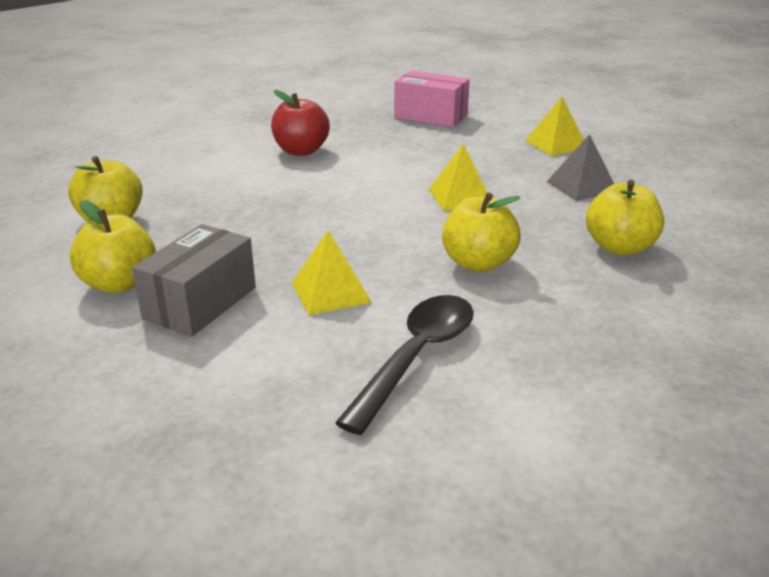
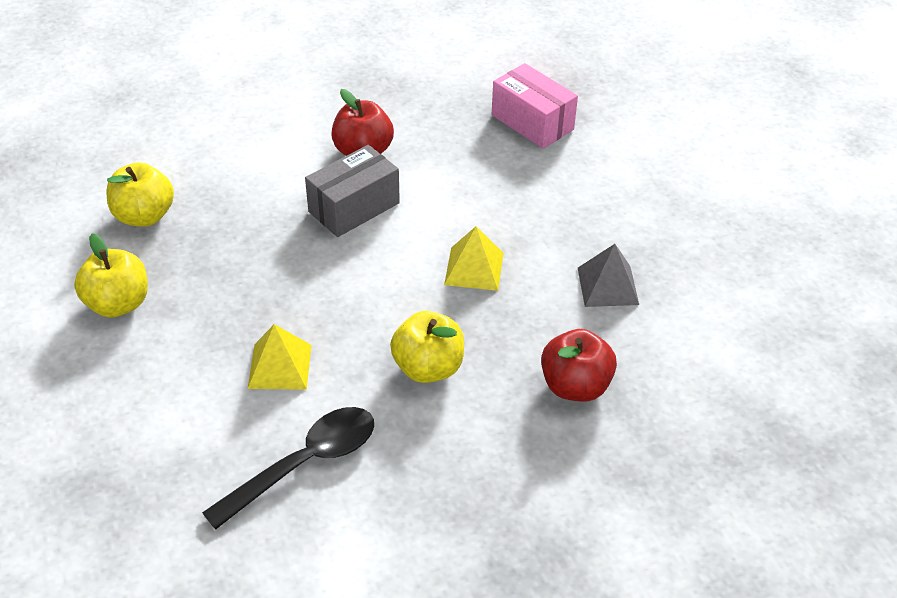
camera: 20 degrees right, 15 degrees up
(200, 303) = (170, 347): grey box -> grey box (354, 207)
(556, 144) = (633, 208): yellow pyramid -> none
(619, 247) = (575, 386): yellow apple -> red apple

